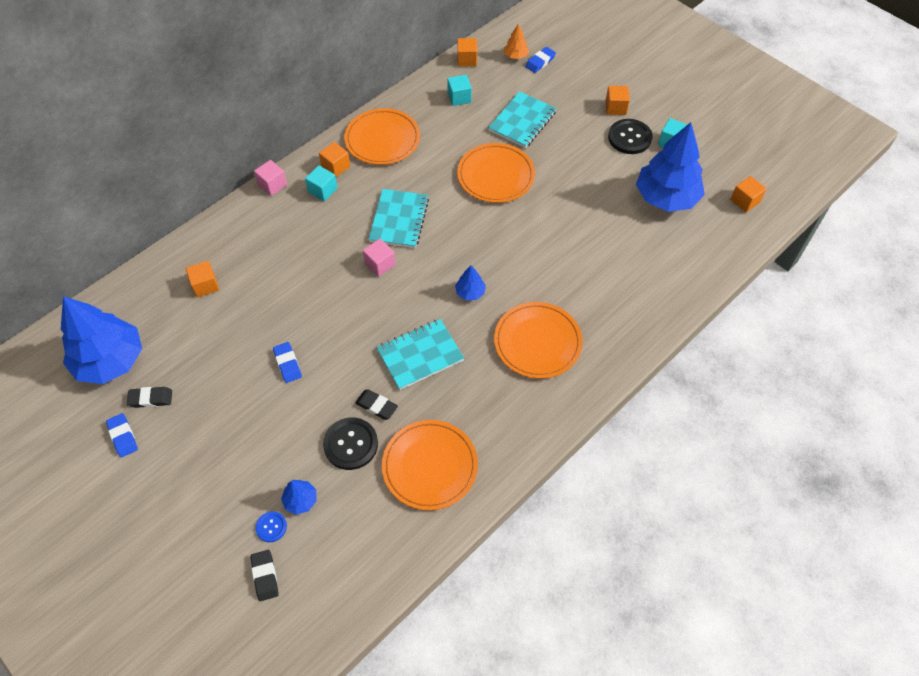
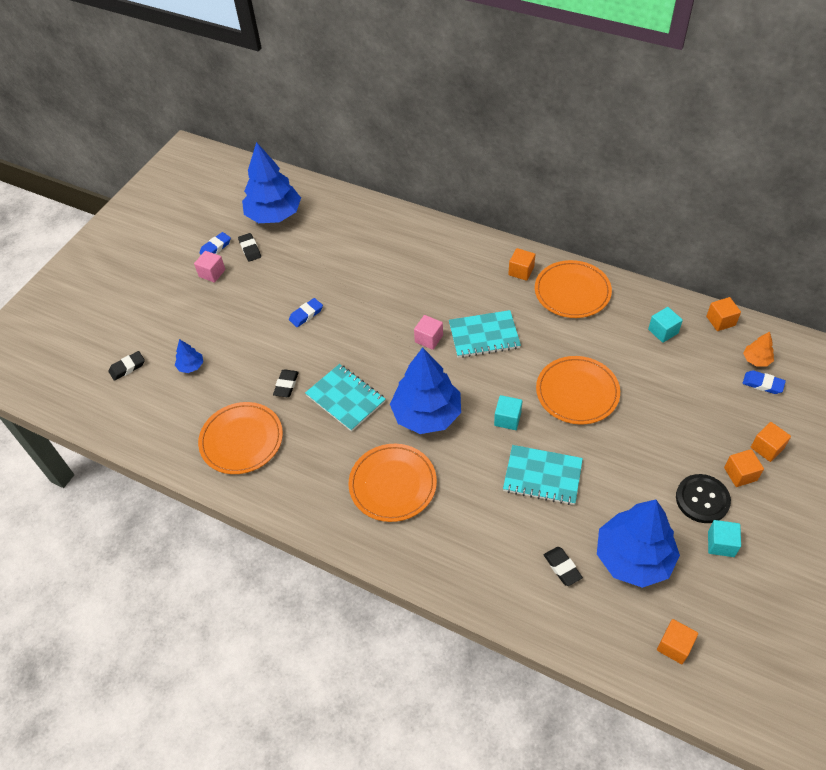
camera: 75 degrees right, 5 degrees down
(205, 285) = (359, 238): orange cube -> orange cube (767, 448)
(271, 527) = (165, 357): blue button -> none
(272, 185) = (478, 238): pink cube -> pink cube (212, 273)
(323, 190) = (490, 272): turquoise cube -> turquoise cube (507, 419)
(351, 444) = (246, 380): black button -> none
(470, 292) = (427, 414): blue tree -> blue tree, size x2.35
(522, 121) = (664, 393): turquoise notebook -> turquoise notebook (542, 476)
(661, 245) = (562, 567): none -> black eraser

